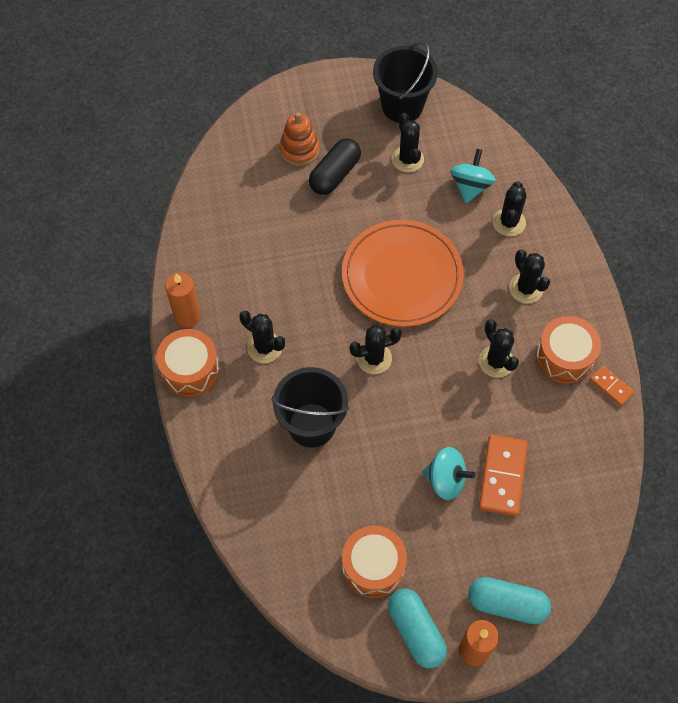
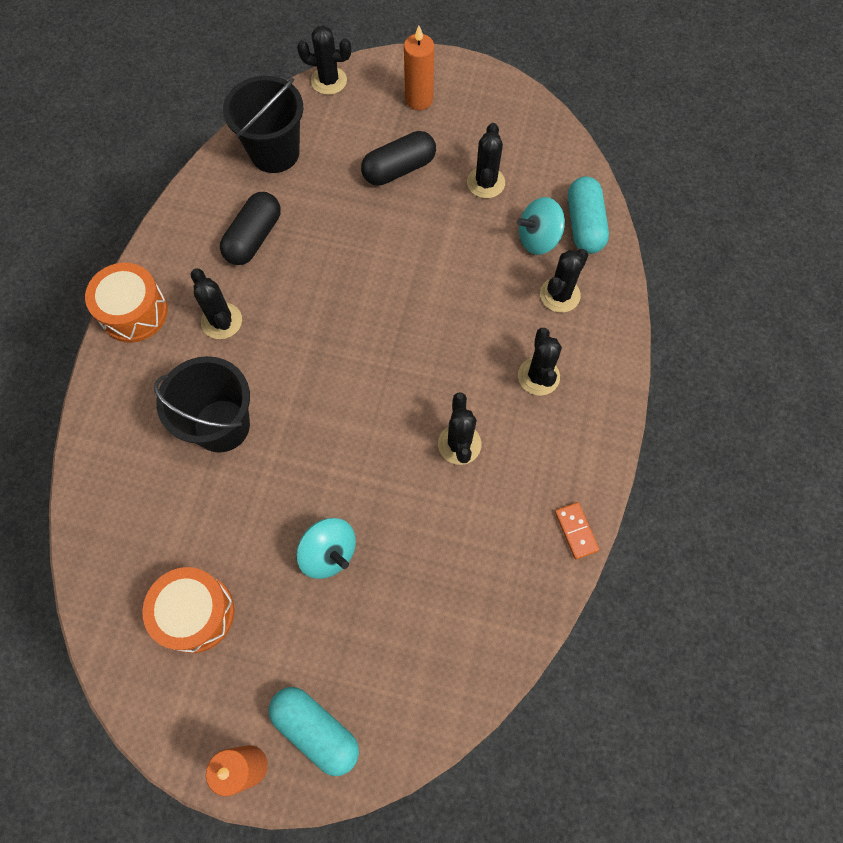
camera: 25 degrees right, 5 degrees up
(187, 316) = (164, 255): orange candle -> orange candle (419, 99)
(252, 273) = (254, 238): none -> black capsule
(299, 150) = (377, 129): orange stacking toy -> none
(374, 358) = (328, 382): black cactus -> black cactus (329, 81)
(402, 106) = (512, 124): black bucket -> black bucket (275, 152)
(402, 276) = (409, 305): orange plate -> none
(415, 631) = (198, 710): turquoise capsule -> turquoise capsule (584, 224)
(470, 186) = (538, 239): turquoise spinning top -> turquoise spinning top turned 150 degrees counterclockwise
(502, 476) = (394, 578): orange domino -> none
(564, 357) = (540, 473): orange drum -> none

